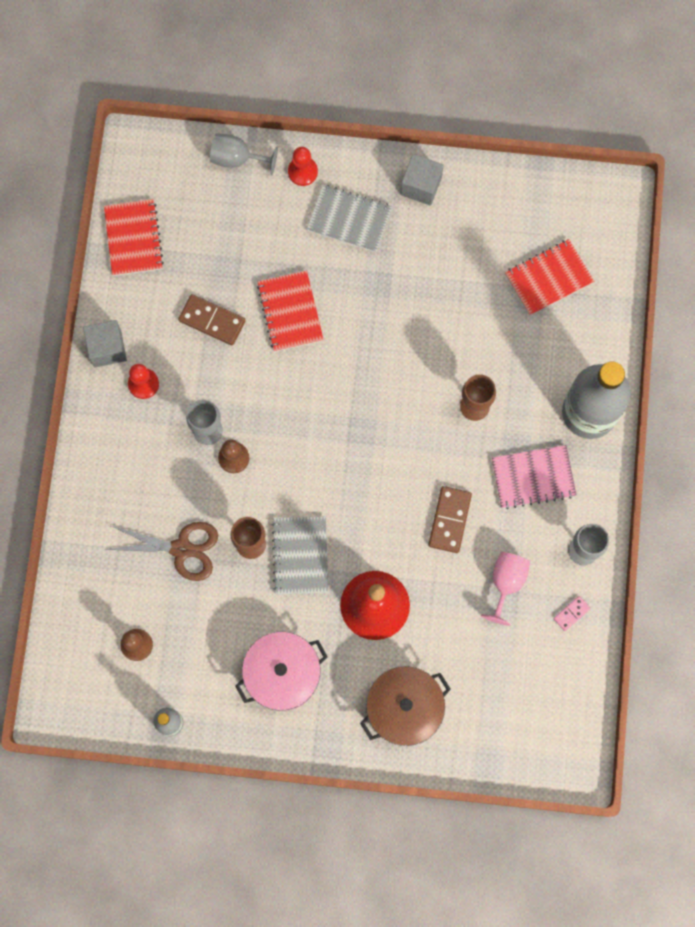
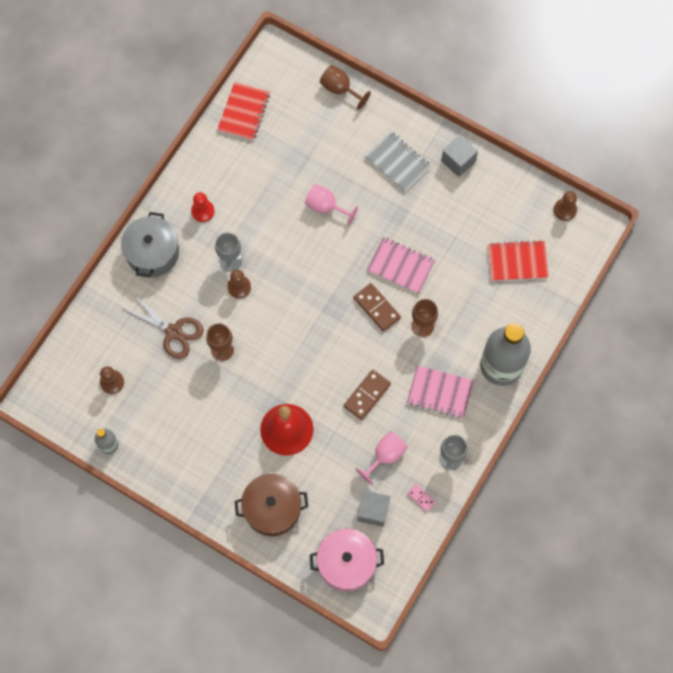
camera: 25 degrees right, 5 degrees down
(107, 348) = (190, 177): grey cube -> grey cube (373, 511)
(107, 463) = (152, 252): none -> grey pot
(212, 321) = (269, 189): brown domino -> brown domino (376, 308)
(237, 159) = (340, 89): grey goblet -> brown goblet
(282, 674) = (200, 447): pink pot -> pink pot (346, 563)
(290, 312) = (326, 207): red notebook -> pink goblet
(300, 556) = (252, 373): grey notebook -> none
(302, 172) = (381, 117): red pawn -> none
(414, 345) = (400, 266): none -> pink notebook
(571, 613) = (421, 498): pink domino -> pink domino turned 60 degrees clockwise
(574, 191) = (565, 210): none -> brown pawn

